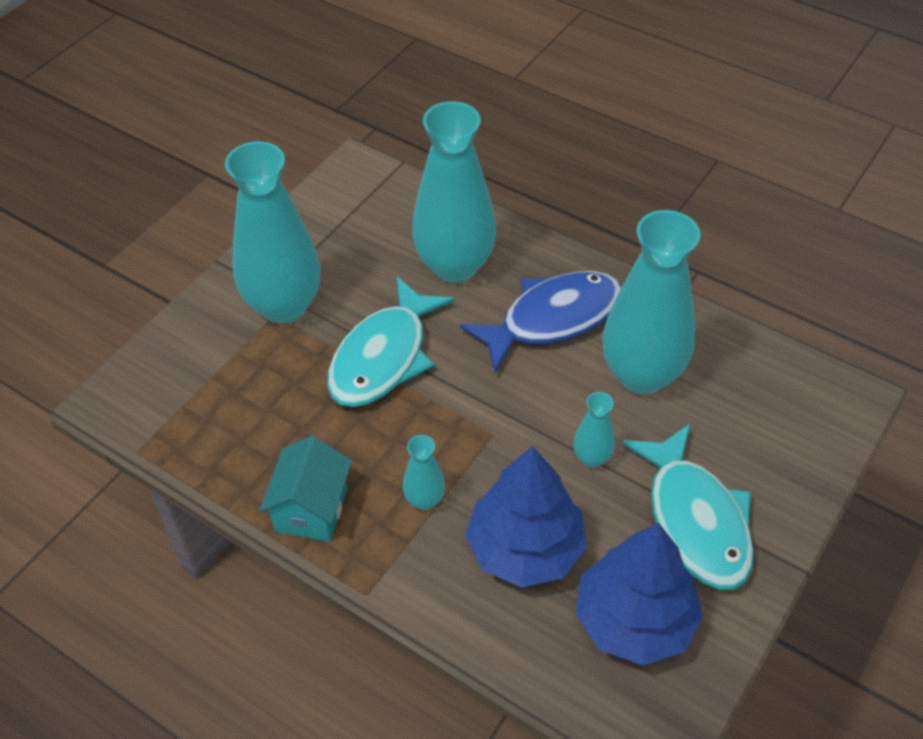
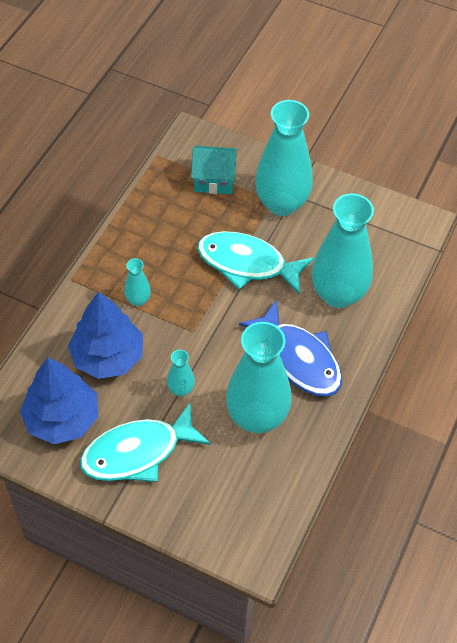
camera: 80 degrees right, 5 degrees up
(311, 509) = (125, 244): turquoise house -> turquoise house (214, 180)

